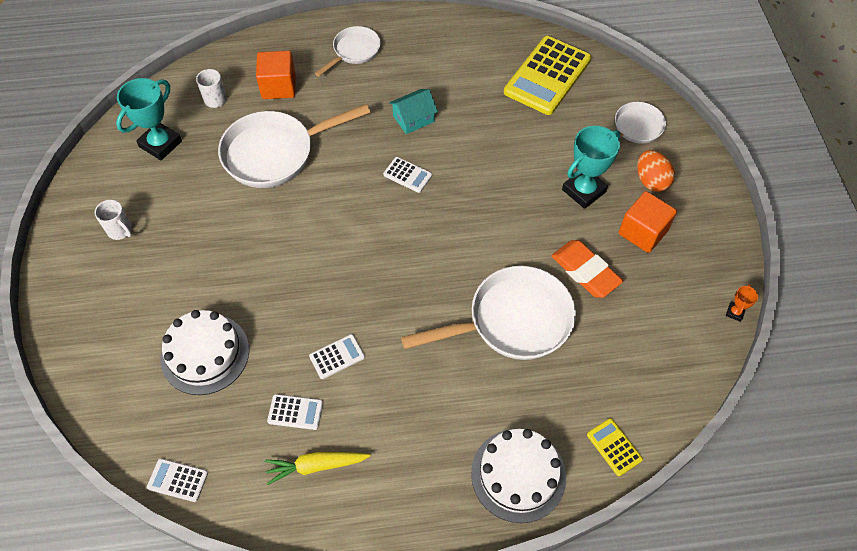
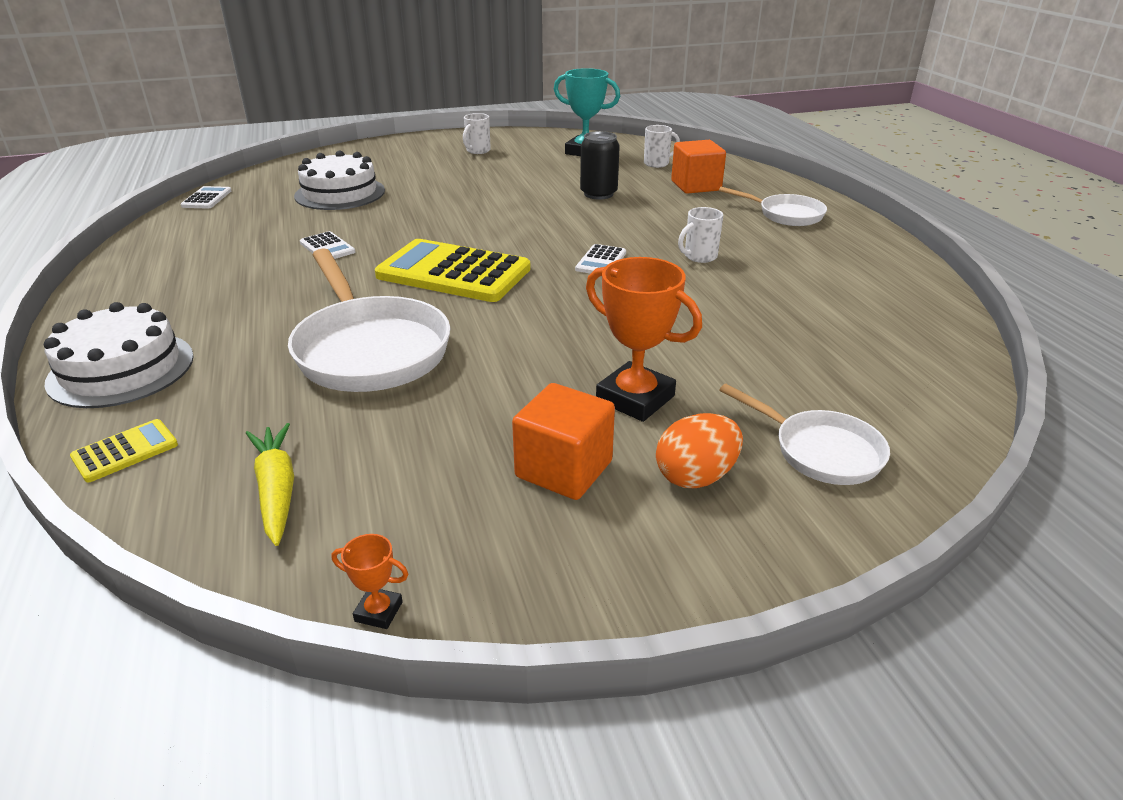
camera: 80 degrees right, 25 degrees down
(275, 153) = (598, 194): white pan -> black can
(295, 412) = (262, 235): white calculator -> none
(316, 466) = (194, 250): yellow carrot -> yellow carrot (277, 490)
(413, 119) = (699, 257): turquoise house -> white mug
(547, 76) = (872, 350): yellow calculator -> yellow calculator (453, 272)
(583, 191) = (635, 398): turquoise trophy -> orange trophy
(585, 271) = (464, 408): orange eraser -> none

